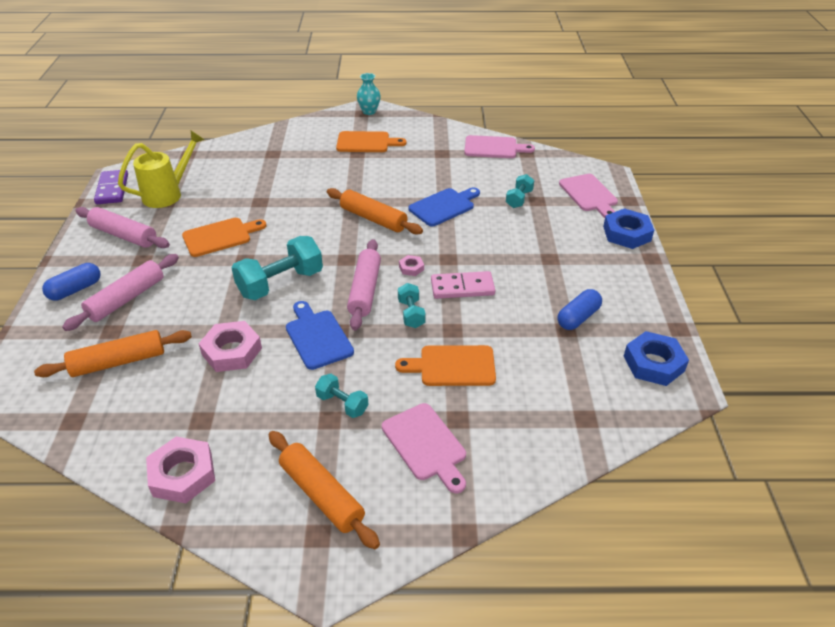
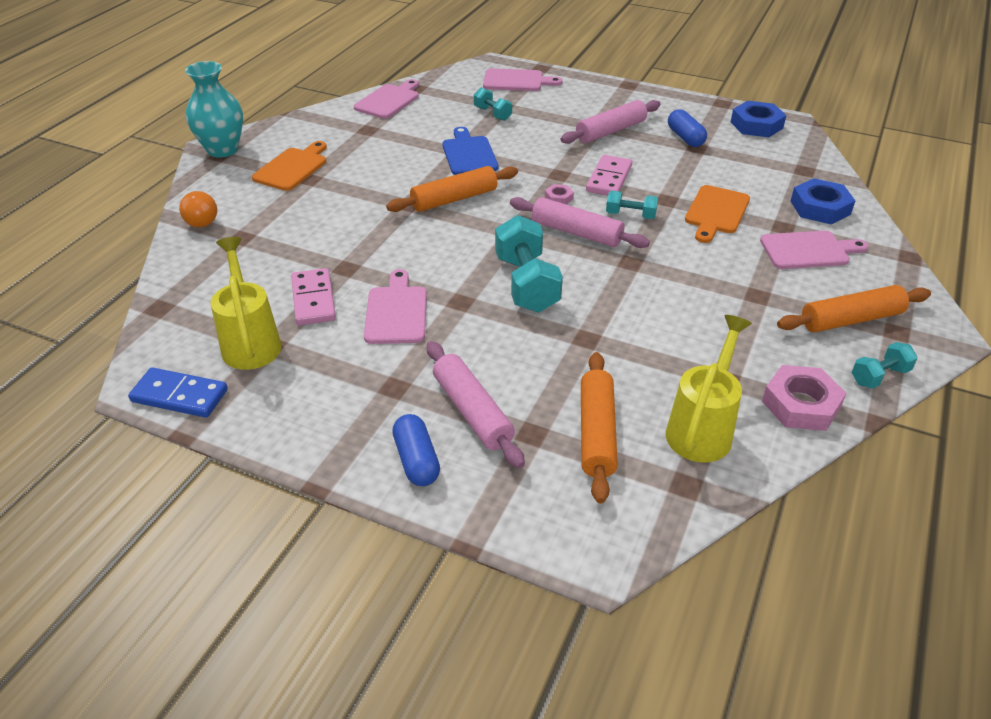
camera: 65 degrees left, 0 degrees up
(112, 189) = (180, 395): purple domino -> blue domino
(123, 235) = (319, 398): pink rolling pin -> pink rolling pin (611, 131)
(137, 417) = (702, 428): none -> yellow watering can
(219, 201) = (313, 299): none -> pink domino
(220, 236) = (396, 312): orange cutting board -> pink cutting board
(232, 351) = (625, 339): pink nut -> none
(283, 134) = (200, 219): none -> orange light bulb
(317, 337) = (633, 278): blue cutting board -> none
(342, 404) = (739, 283): turquoise dumbbell -> turquoise dumbbell (879, 376)
(369, 111) = (222, 150): turquoise vase -> turquoise vase, size x1.66
(627, 233) = (588, 83): blue nut -> blue nut (820, 207)

